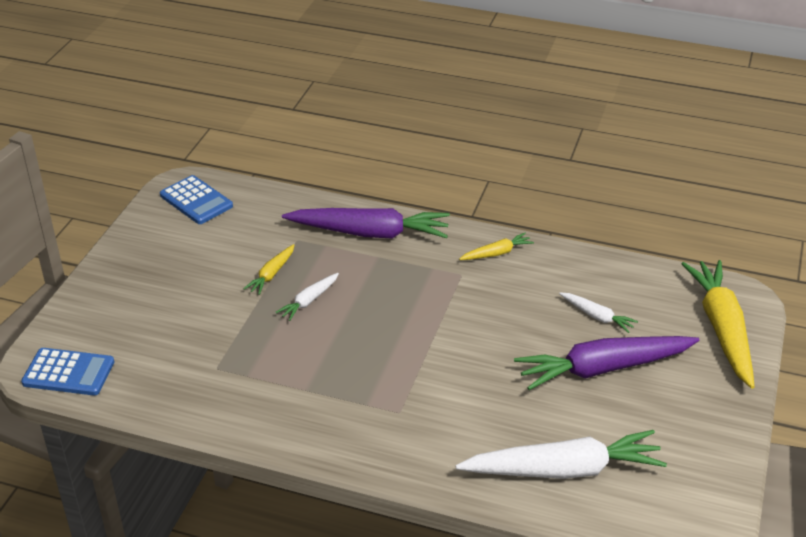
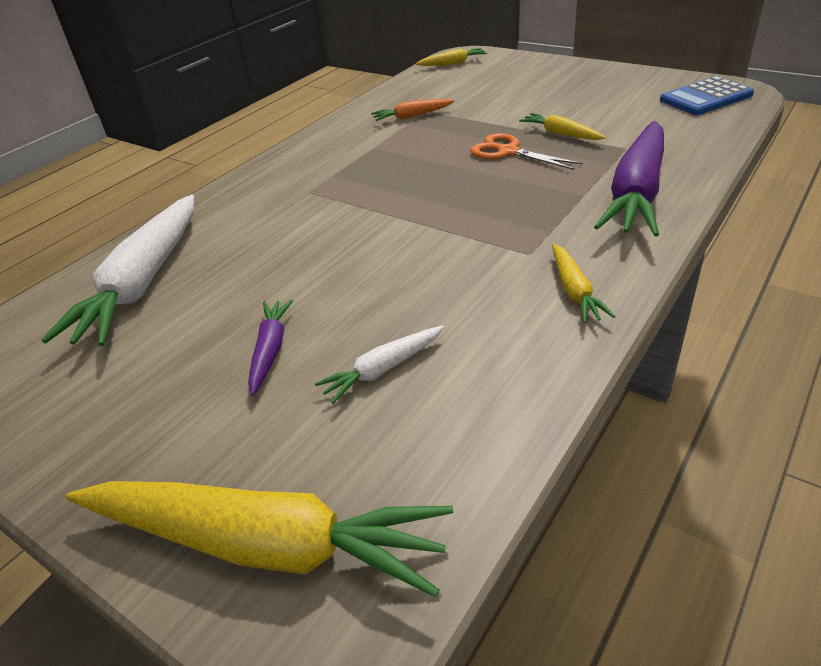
camera: 110 degrees right, 0 degrees up
(68, 373) = (452, 63): blue calculator -> yellow carrot
(229, 377) = (412, 116): none -> orange carrot
(309, 301) = (508, 152): white carrot -> orange scissors
(603, 368) = (270, 350): purple carrot -> purple carrot, size x0.47

